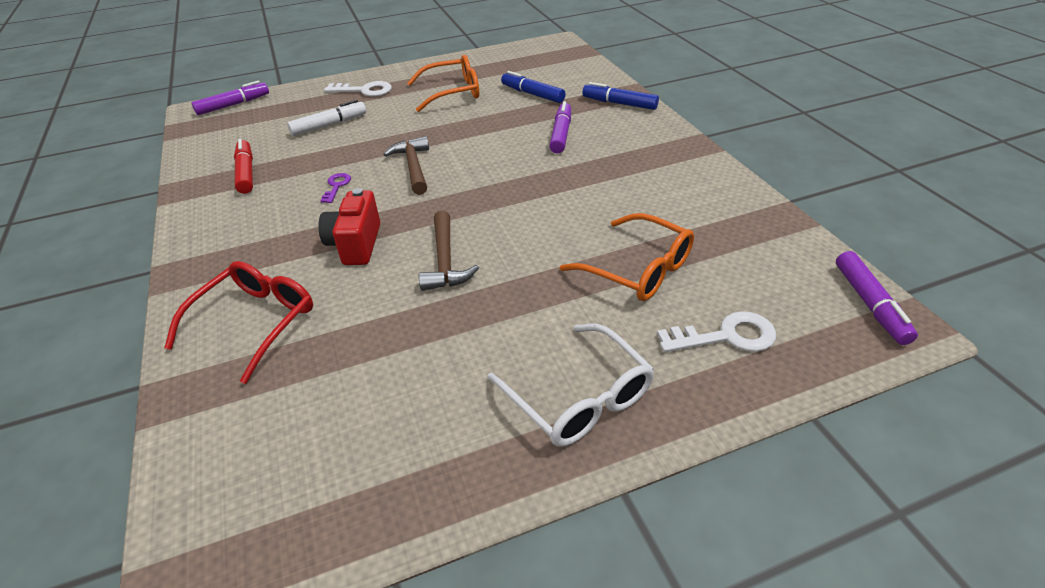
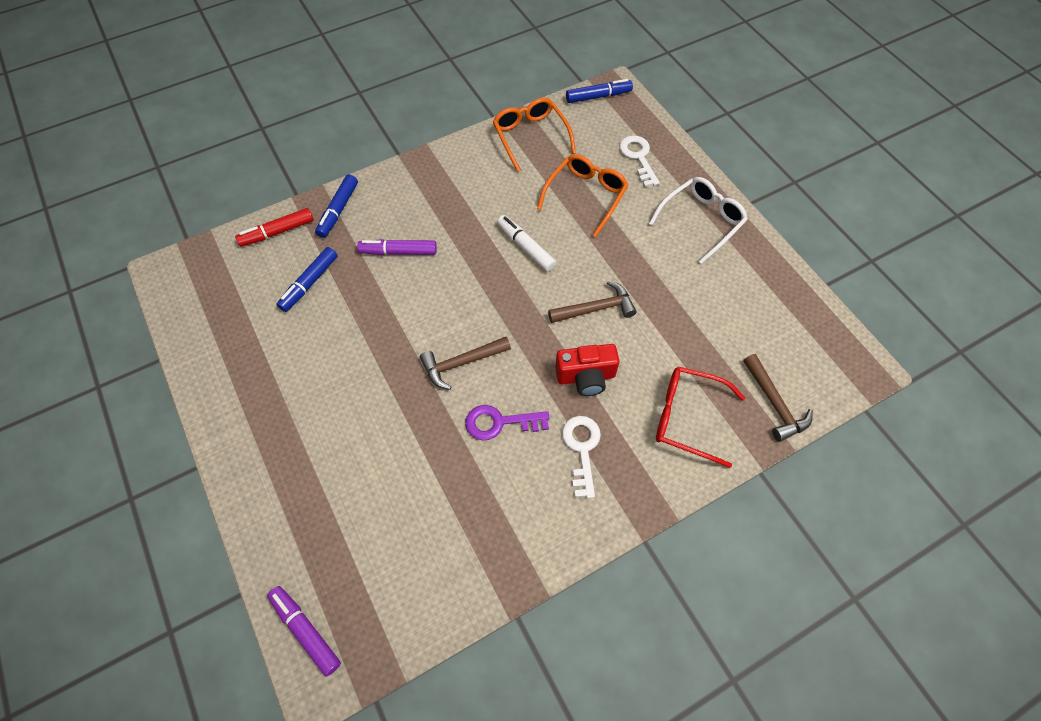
camera: 100 degrees left, 20 degrees up
(214, 422) = (774, 404): none -> brown hammer
(246, 173) = (479, 526): red marker -> red marker (277, 232)
(329, 125) = (372, 475): white marker -> white marker (525, 247)
(336, 186) = (500, 422): purple key -> purple key, size x1.65
(364, 90) = (279, 464): white key -> white key (582, 449)
(452, 92) = (296, 362): orange glasses -> orange glasses (530, 137)
(870, 304) = (598, 96): purple marker -> blue marker

